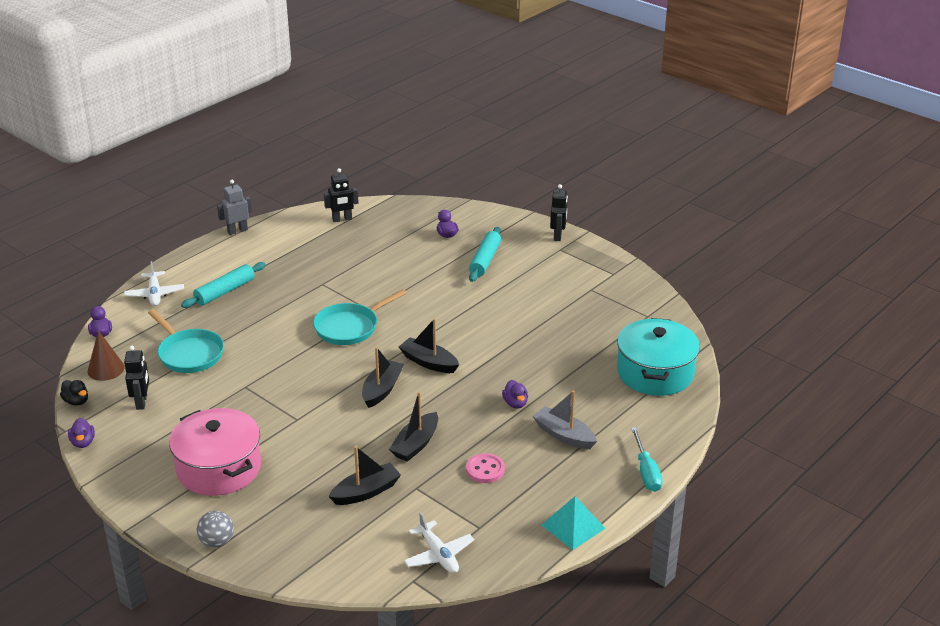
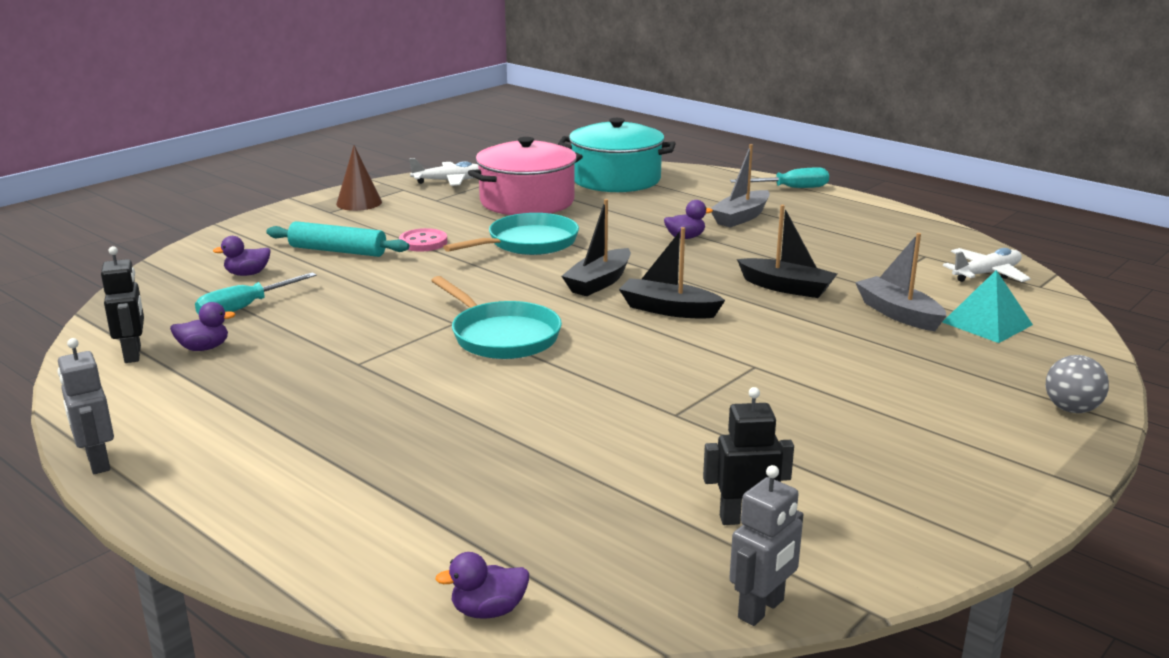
camera: 90 degrees left, 10 degrees down
(76, 401) = (761, 609): black duck -> grey robot
(83, 442) = (898, 577): purple duck -> purple duck (204, 348)
(106, 369) = (634, 583): brown cone -> brown cone (359, 203)
(155, 294) = (331, 548): white plane -> white plane (449, 181)
(189, 353) = (574, 480): turquoise pan -> turquoise pan (528, 243)
(219, 468) = (903, 421): pink pot -> pink pot (527, 201)
(225, 291) = (351, 458): turquoise rolling pin -> none
(366, 492) = (898, 314): black boat -> grey boat
(397, 241) = (245, 308): none -> turquoise screwdriver
(485, 470) = (820, 252): pink button -> pink button (423, 242)
(558, 236) = (293, 212): black robot -> none
(573, 526) = (896, 217): turquoise pyramid -> turquoise pyramid (987, 323)

